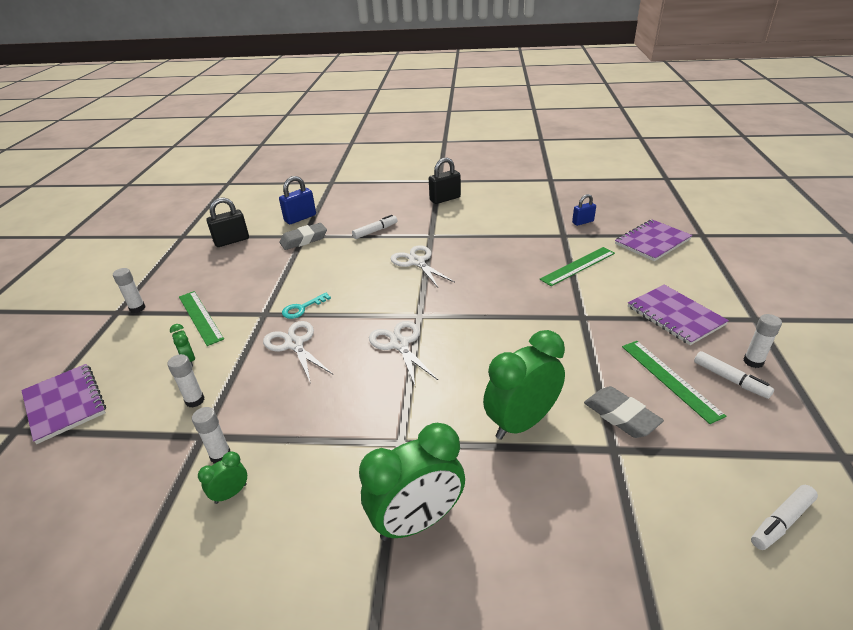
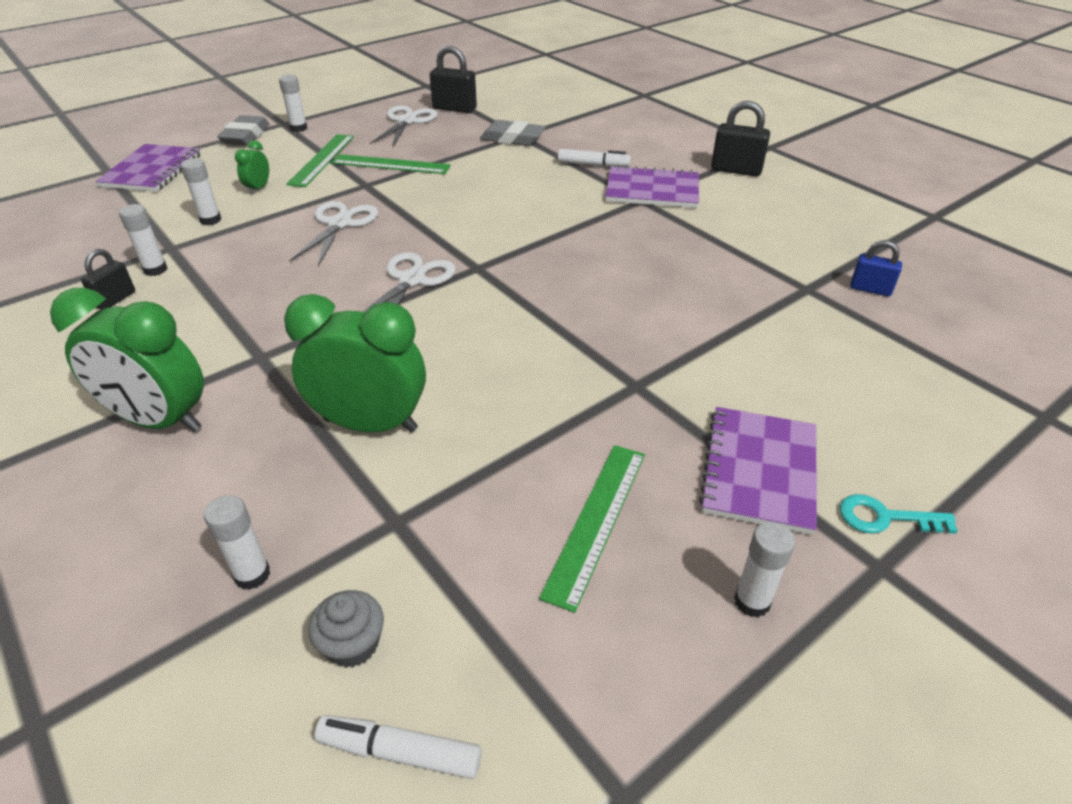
camera: 45 degrees right, 5 degrees up
(231, 493) = (115, 299): green clock -> black padlock
(300, 218) = (547, 116): blue padlock -> none
(302, 308) = (399, 198): turquoise key -> turquoise key (884, 518)
(417, 262) = (574, 217): white scissors -> white scissors (407, 121)
(578, 266) = (750, 332): green ruler -> green ruler (391, 164)
(611, 530) = (252, 574): none -> white glue stick
(621, 416) = (466, 502): grey eraser -> grey eraser (245, 136)
(652, 242) = (930, 373): purple notebook -> purple notebook (652, 190)
(696, 508) = (353, 644): none -> grey cupcake
(730, 379) = (671, 588): white marker -> none

